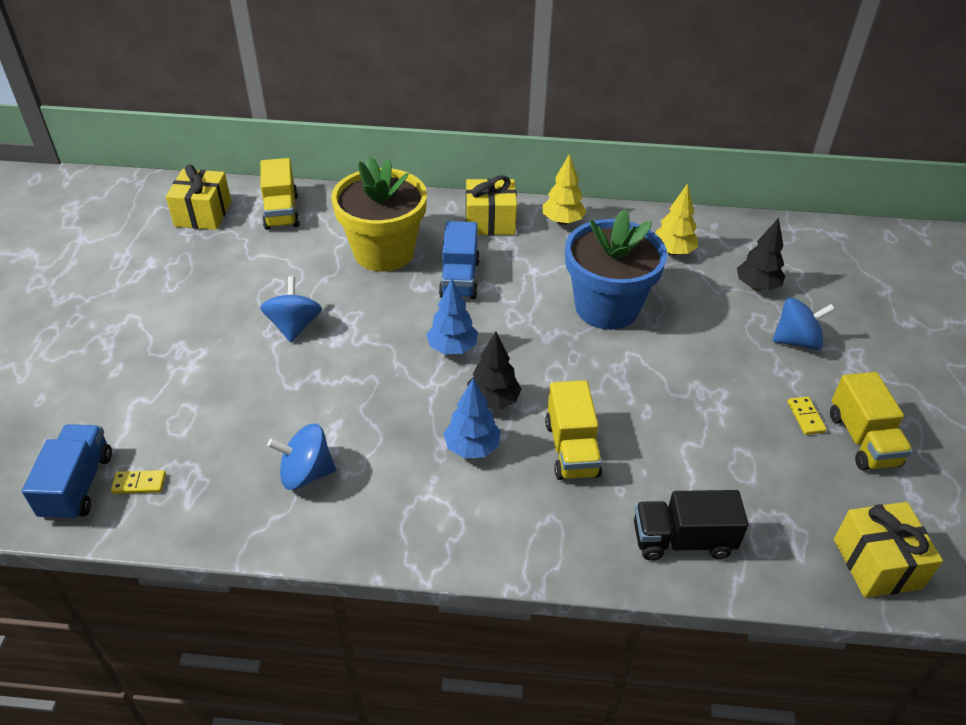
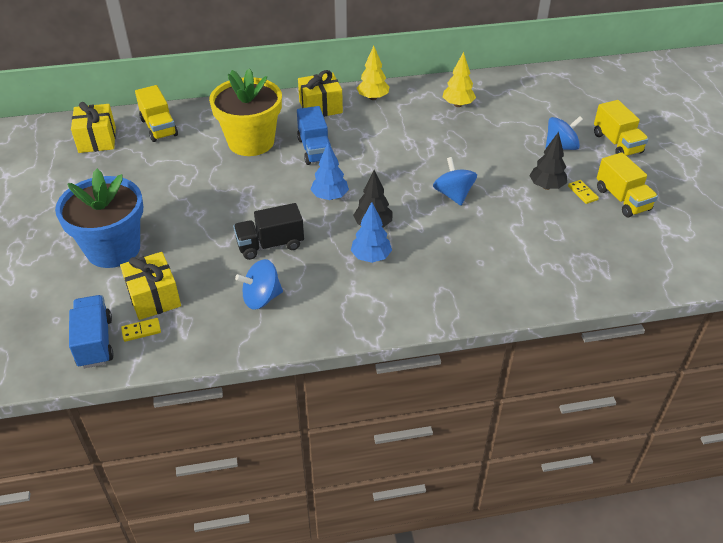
camera: 15 degrees left, 0 degrees up
(294, 326) = (207, 204): blue spinning top -> blue spinning top (453, 195)
(571, 449) = (439, 244): yellow truck -> yellow truck (617, 143)
(607, 307) = (427, 150): blue flower pot -> blue flower pot (113, 249)
(682, 540) = (531, 283): black truck -> black truck (270, 245)
(757, 286) = (522, 117): black tree -> black tree (546, 186)
(877, 563) = (654, 269): yellow gift -> yellow gift (154, 297)

